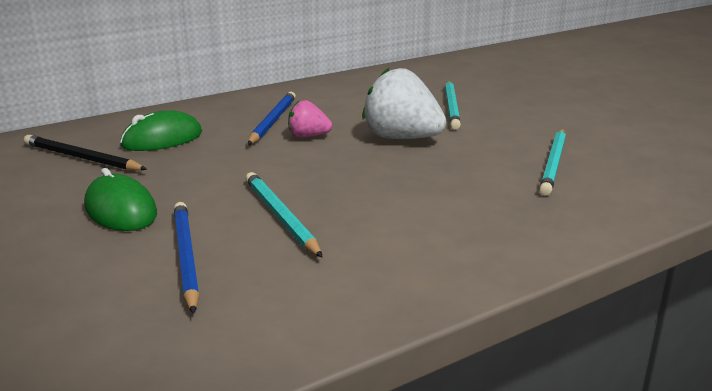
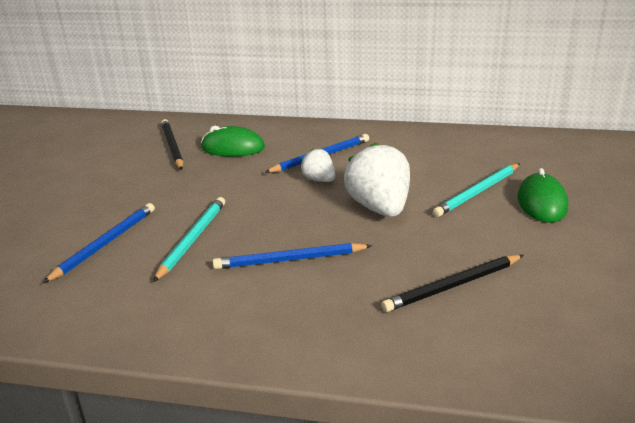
camera: 45 degrees right, 5 degrees up
(121, 210) = (130, 195): green mouse -> green mouse (542, 203)
(308, 136) = (319, 180): pink strawberry -> white strawberry
(405, 195) = (289, 260): none -> blue pencil
(554, 164) = (453, 286): turquoise pencil -> black pencil

